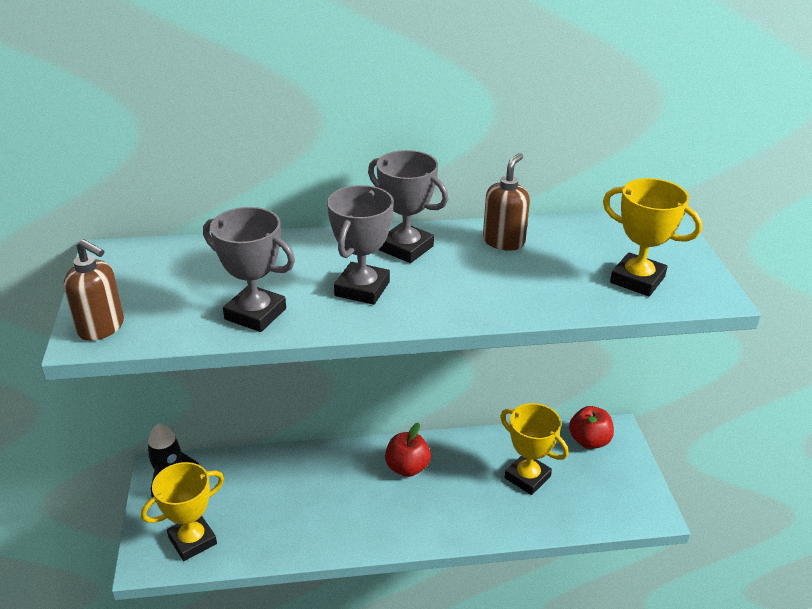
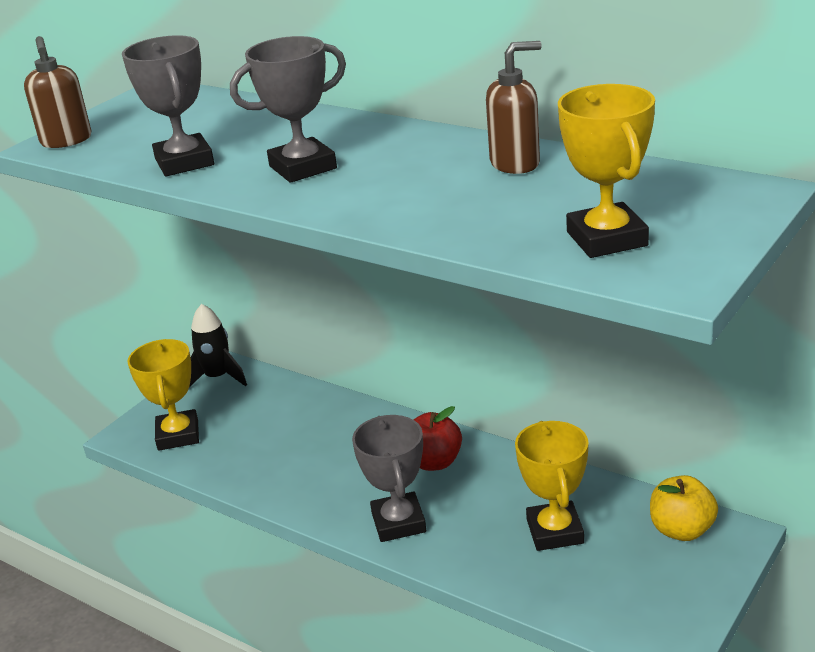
camera: 45 degrees right, 5 degrees down
(192, 540) = (178, 435): yellow trophy -> yellow trophy turned 75 degrees clockwise
(406, 248) = (403, 145): grey trophy -> grey trophy (398, 522)
(589, 441) = (681, 530): red apple -> yellow apple

